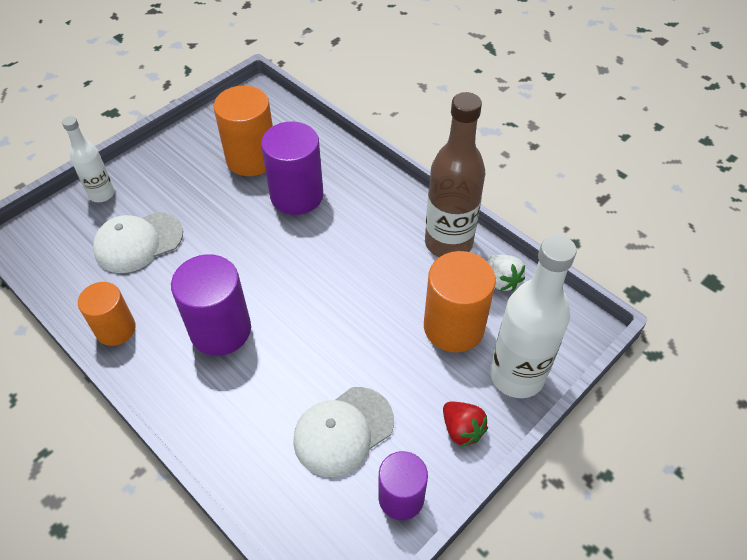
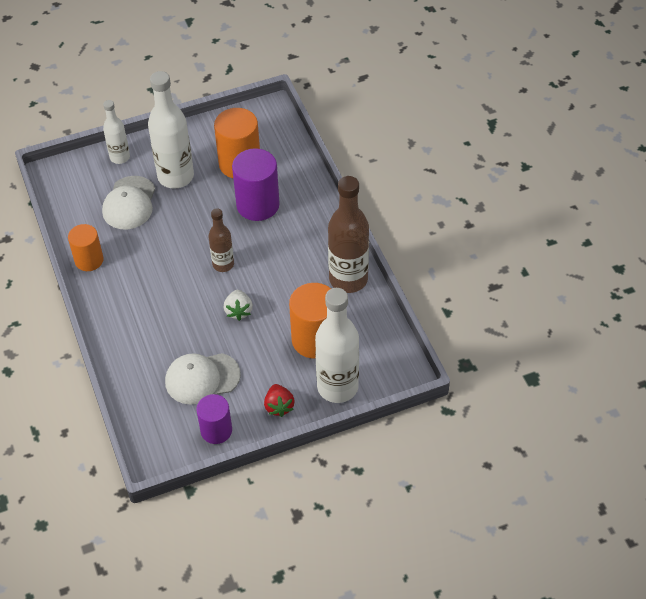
camera: 25 degrees right, 0 degrees up
(138, 242) = (129, 203): white cap -> white cap turned 75 degrees counterclockwise
(182, 195) = (176, 177): none -> white bottle
(220, 330) = (156, 285): purple cylinder -> none
(292, 276) = (223, 264): none -> brown bottle
(502, 281) = (370, 320): white strawberry -> white strawberry (238, 311)

